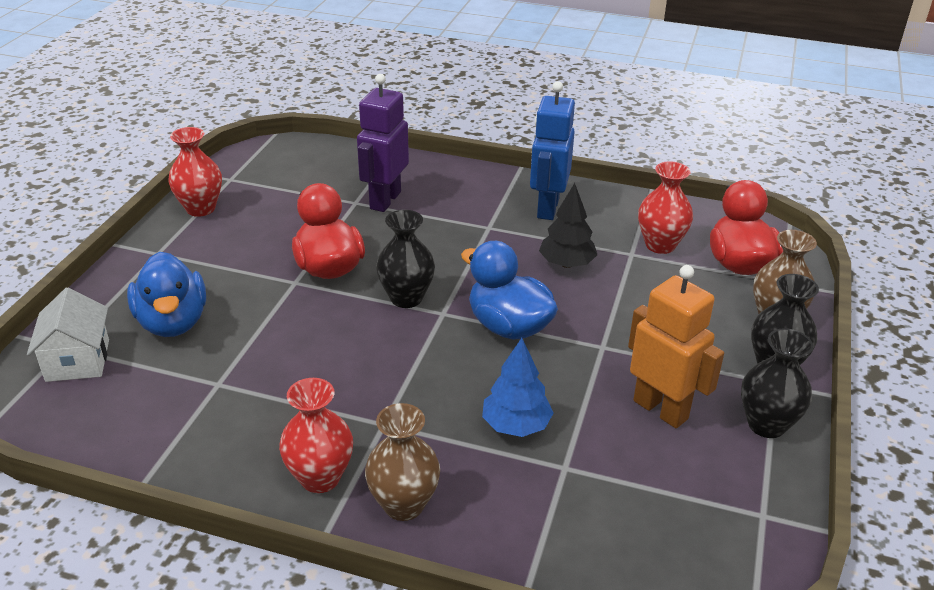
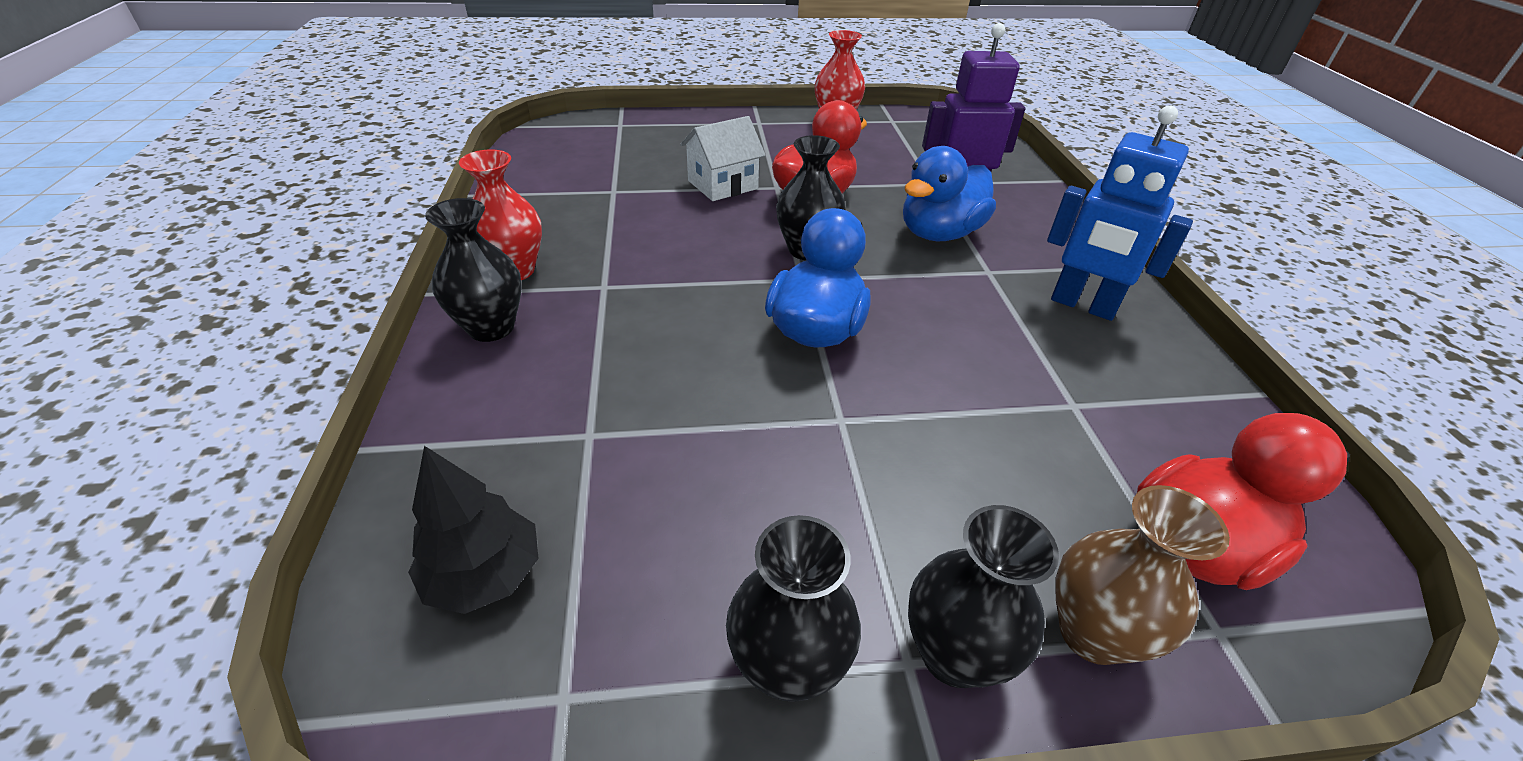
camera: 65 degrees right, 5 degrees up
(78, 360) = (608, 132): white house -> white house (723, 185)
(173, 322) = (677, 152): blue duck -> blue duck (939, 233)
(403, 504) = (491, 328): brown vase -> black vase
(516, 425) = (644, 376): blue tree -> none
(547, 208) = (1083, 305): blue robot -> blue robot turned 135 degrees counterclockwise
(566, 264) = (984, 348): black tree -> black tree (484, 575)
(660, 245) = (1131, 432): red vase -> none
(661, 409) = (747, 510): orange robot -> none

